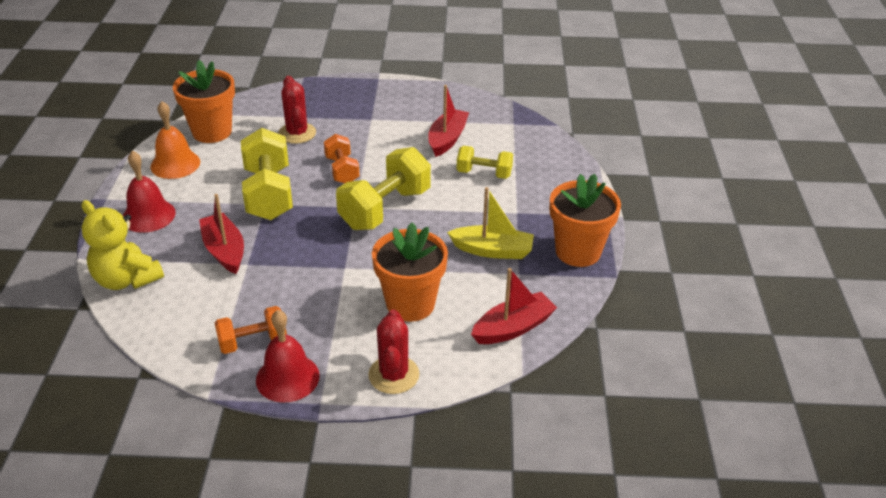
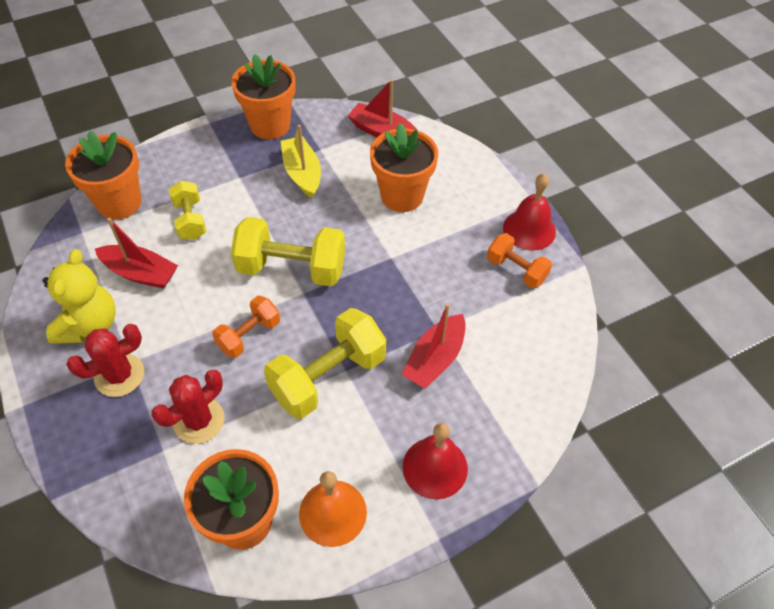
camera: 120 degrees left, 15 degrees up
(126, 279) = (529, 413): yellow teddy bear -> yellow teddy bear (89, 325)
(394, 375) = (477, 174): red cactus -> red cactus (119, 375)
(447, 139) = (140, 273): red boat -> red boat turned 150 degrees counterclockwise
(532, 145) = (119, 203): none -> orange flower pot

